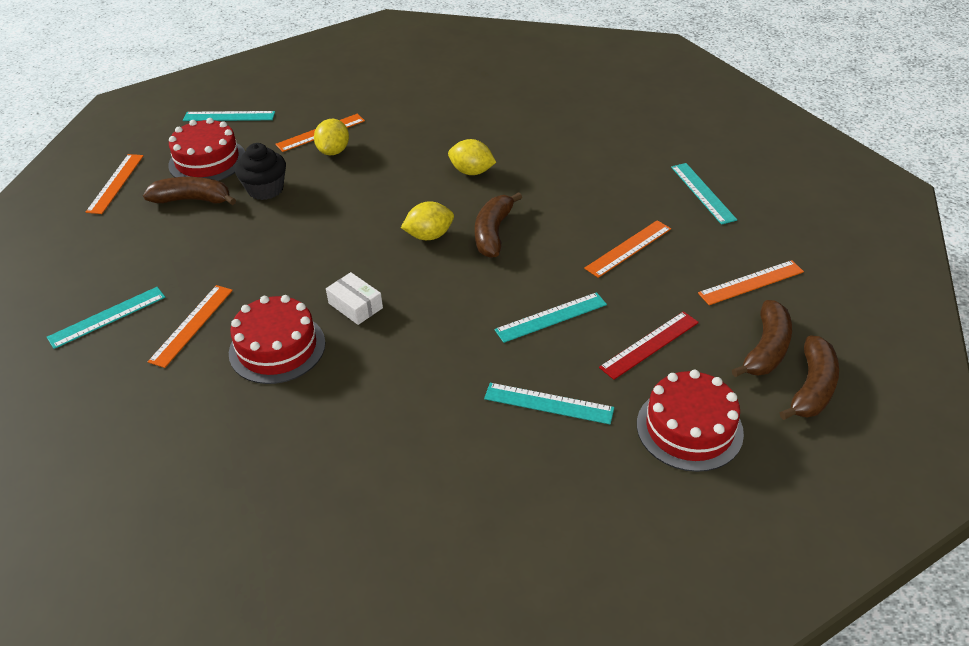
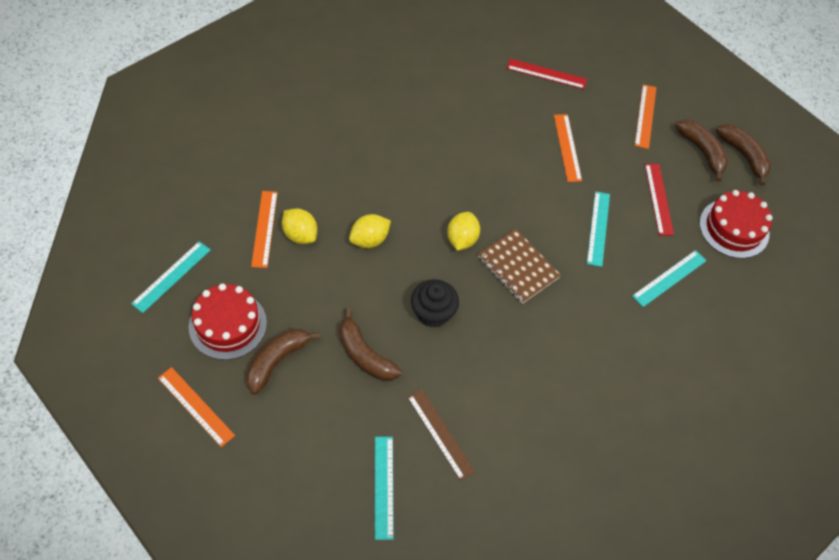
camera: 60 degrees left, 15 degrees up
(191, 325) = (440, 434): orange ruler -> brown ruler
(265, 189) = (310, 305): black cupcake -> black cupcake (433, 313)
(277, 348) = (508, 392): red cake -> none
(355, 305) = (501, 324): white box -> none
(436, 285) = (518, 267): none -> brown notebook
(472, 172) = (410, 171): yellow lemon -> yellow lemon (369, 240)
(493, 233) = (490, 203): brown banana -> brown banana (364, 355)
(702, 193) = (546, 74): turquoise ruler -> red ruler

